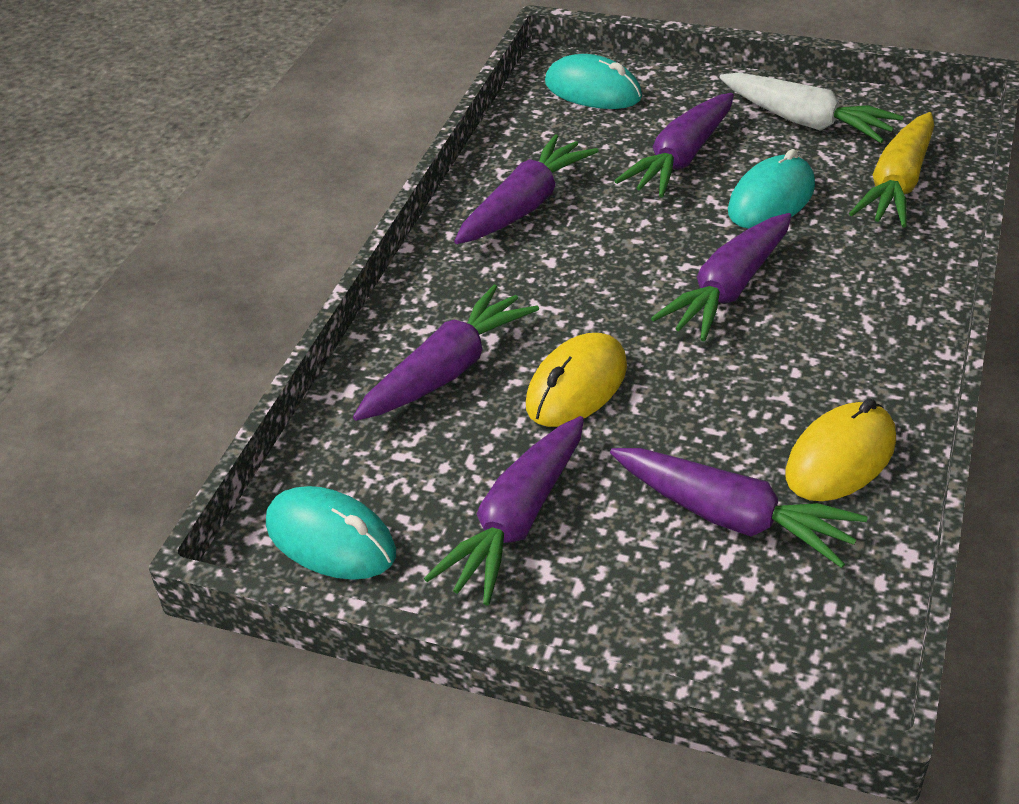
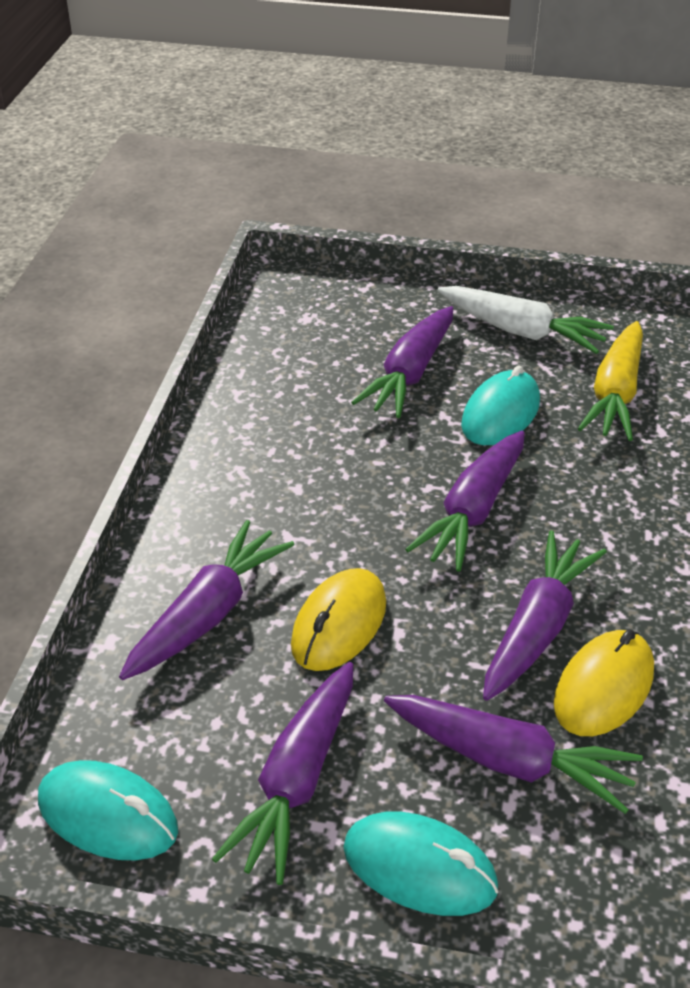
camera: 10 degrees left, 0 degrees up
(525, 205) = (265, 429): purple carrot -> purple carrot (537, 627)
(593, 90) = (317, 304): turquoise mouse -> turquoise mouse (419, 868)

